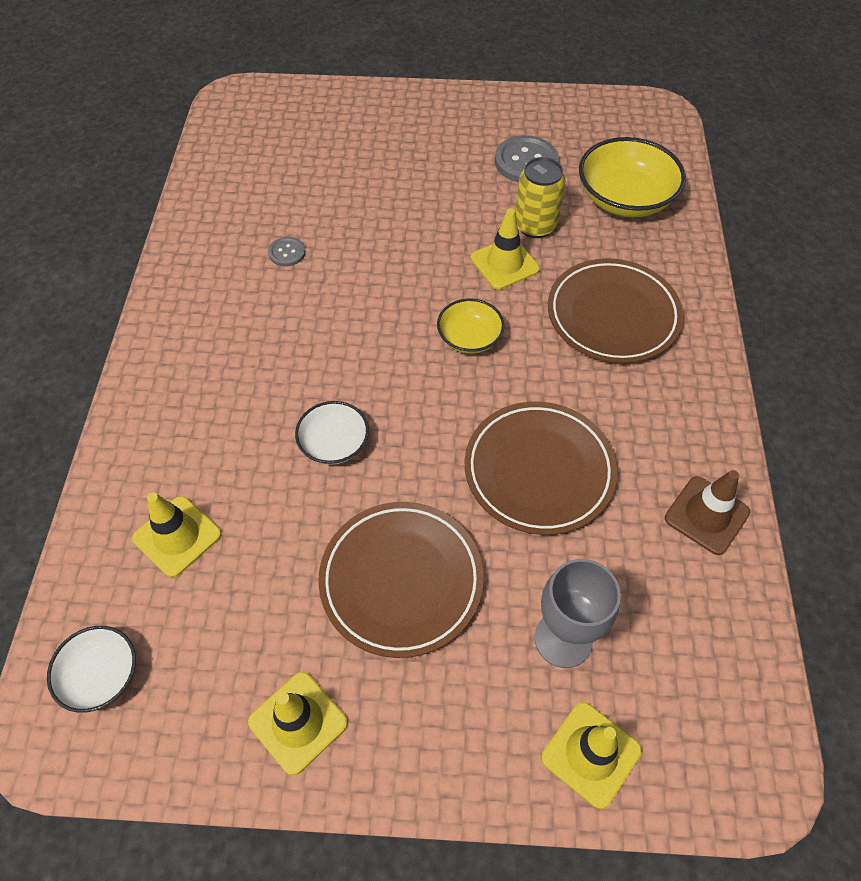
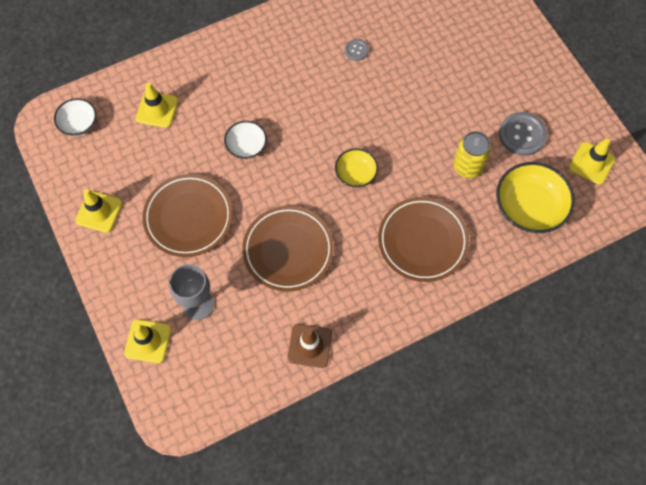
camera: 60 degrees right, 10 degrees up
(504, 264) = (424, 164): yellow traffic cone -> yellow traffic cone (591, 163)

